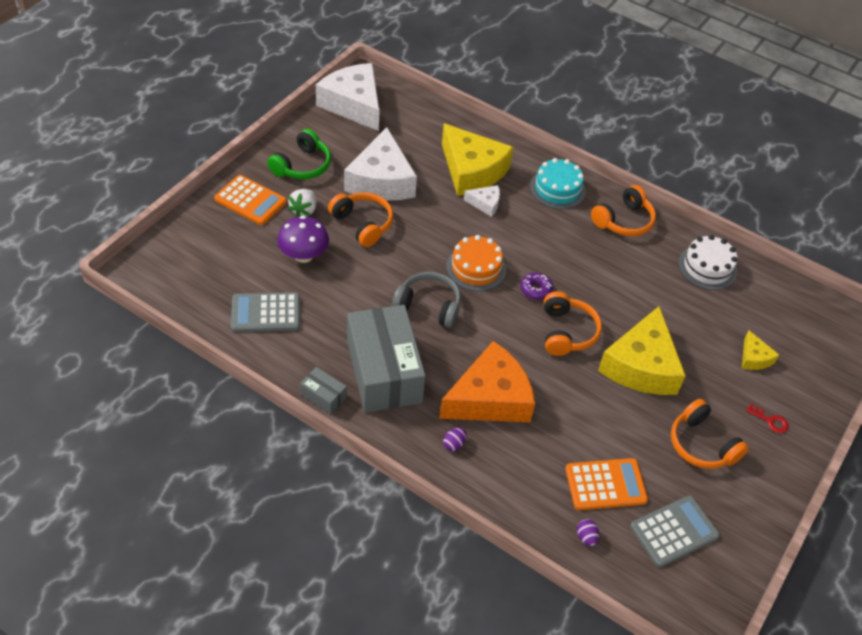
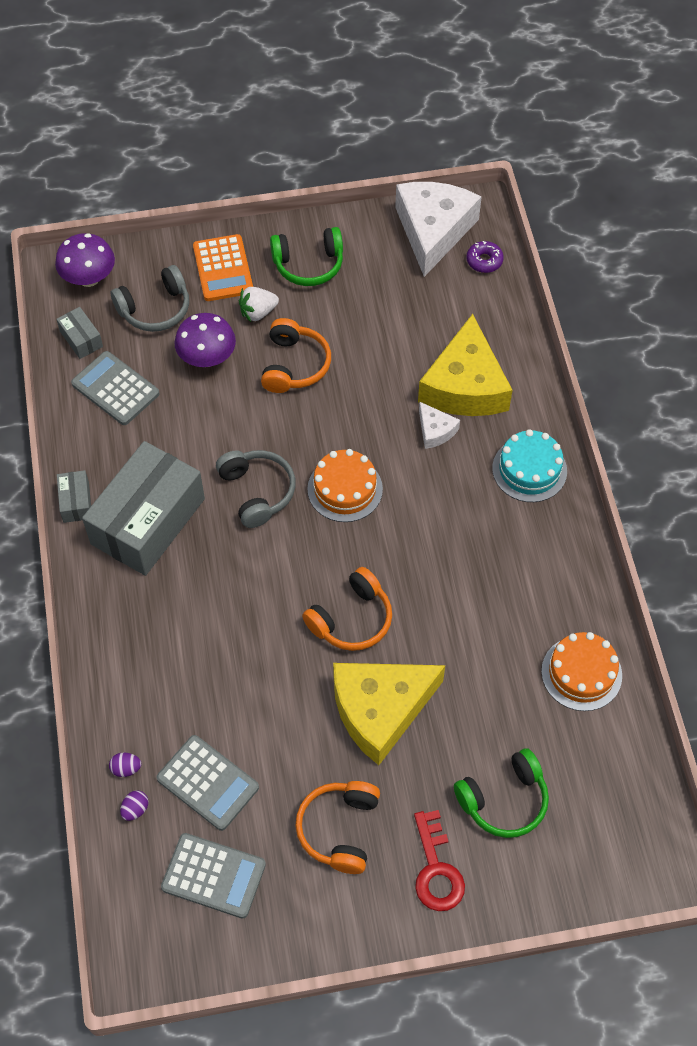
camera: 50 degrees right, 10 degrees up
(164, 262) = (89, 278): none -> purple mushroom
(204, 300) = (81, 339): none -> grey box
(234, 251) = (155, 309): none -> grey headphones
(381, 180) = (364, 332): white cheese -> none
(454, 444) = (127, 634): purple egg -> purple egg (126, 768)
(490, 398) = (206, 620): orange cheese -> none
(536, 289) = (375, 555): purple donut -> purple donut (484, 261)
(605, 485) = (207, 783): orange calculator -> grey calculator
(623, 221) = (556, 556): orange headphones -> none
(707, 267) = (581, 673): white cake -> orange cake
(754, 358) = (504, 800): yellow cheese -> green headphones
(770, 421) = (436, 869): red key -> red key, size x1.82

